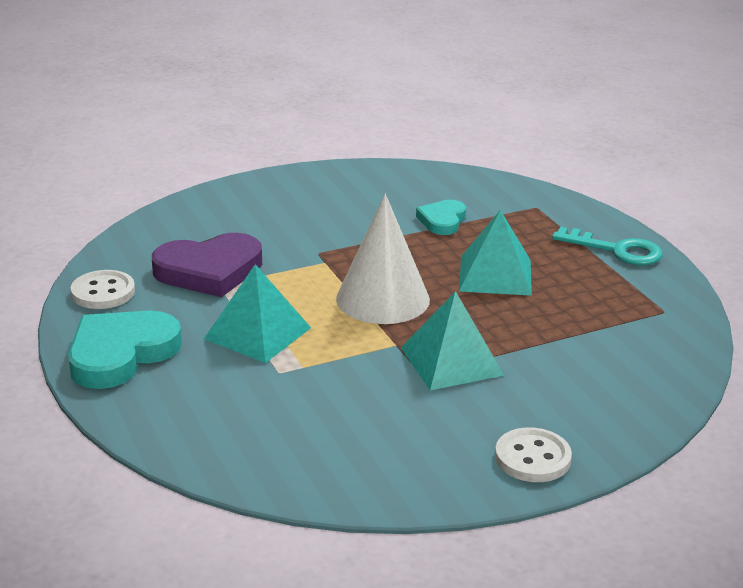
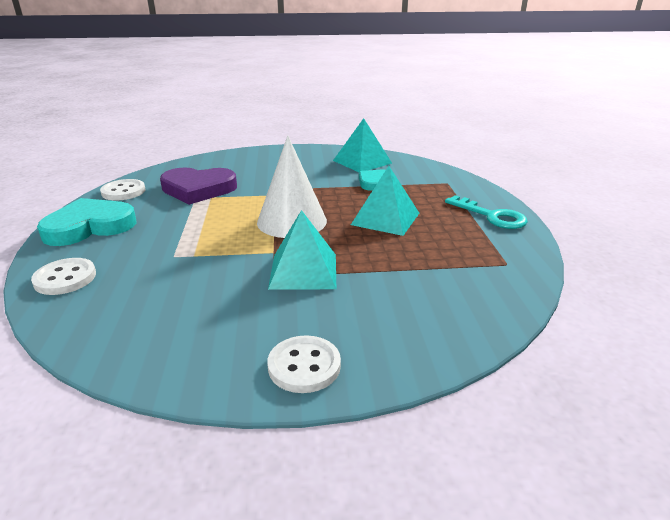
camera: 20 degrees right, 0 degrees up
(176, 425) = (65, 278): none -> white button
(257, 333) = (187, 228): turquoise pyramid -> turquoise pyramid (362, 161)

